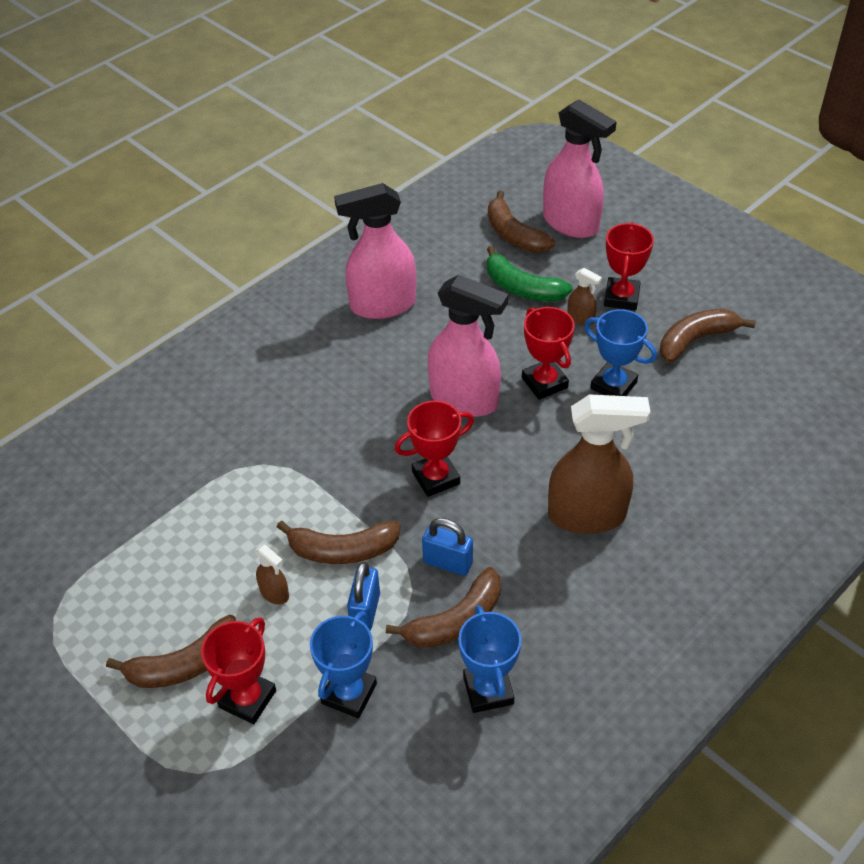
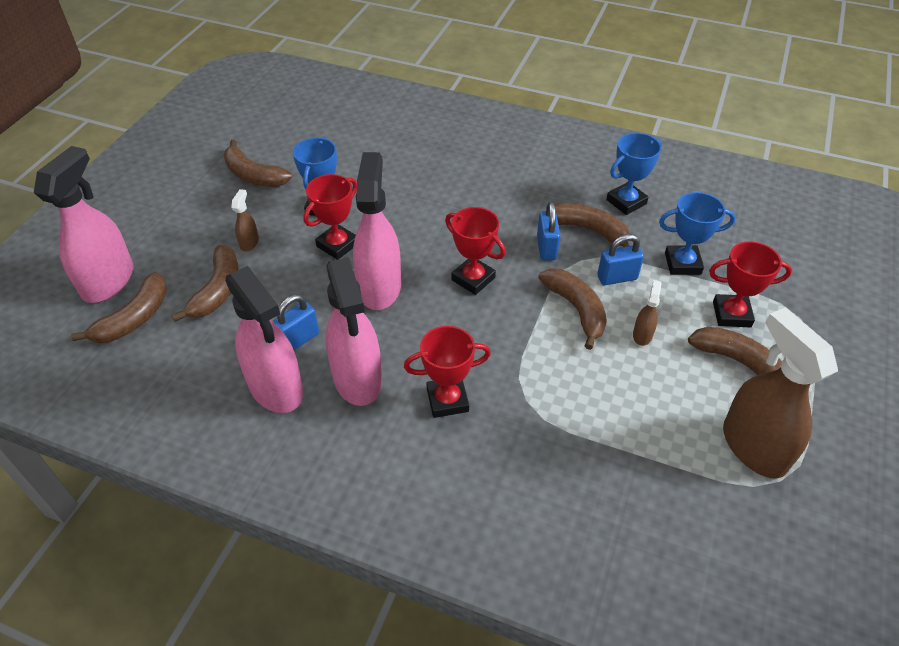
camera: 115 degrees left, 0 degrees up
(360, 356) = (357, 379): none -> pink spray bottle
(429, 329) = (299, 339): none -> blue padlock
(522, 288) = (217, 290): green banana -> brown banana
(587, 515) = (460, 192): brown spray bottle -> brown spray bottle (753, 447)
(621, 297) = (213, 225): red trophy -> red trophy (447, 400)

